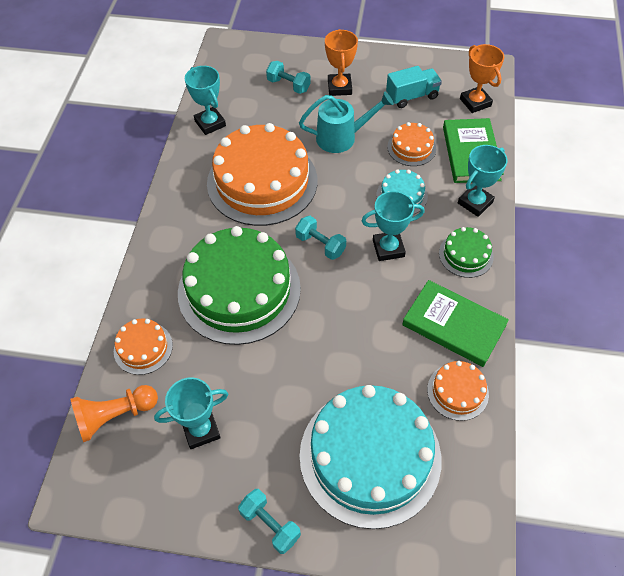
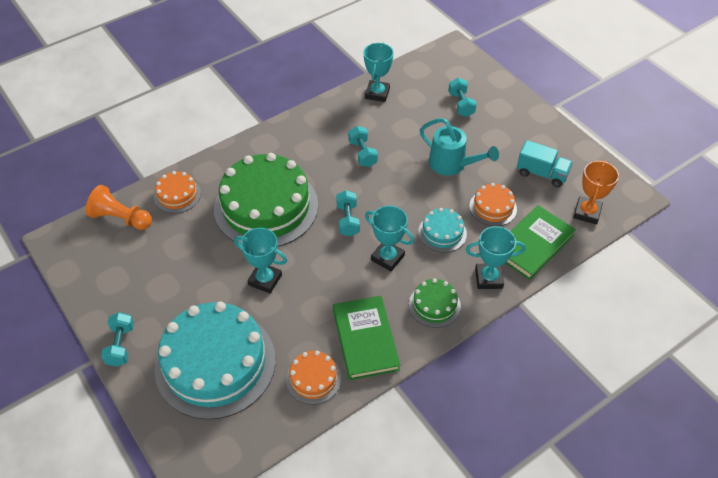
camera: 45 degrees right, 5 degrees down
(201, 430) = (150, 264): turquoise trophy -> turquoise trophy (265, 280)
(262, 181) = (362, 153): orange cake -> turquoise dumbbell
(339, 87) = (495, 130): orange trophy -> none

